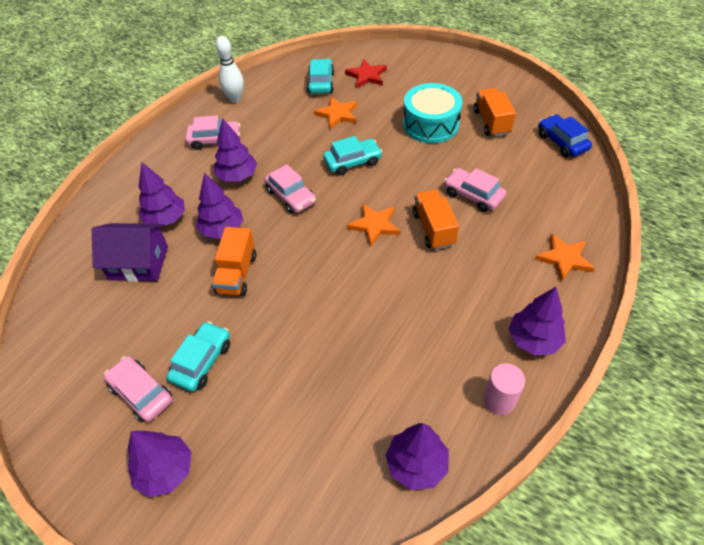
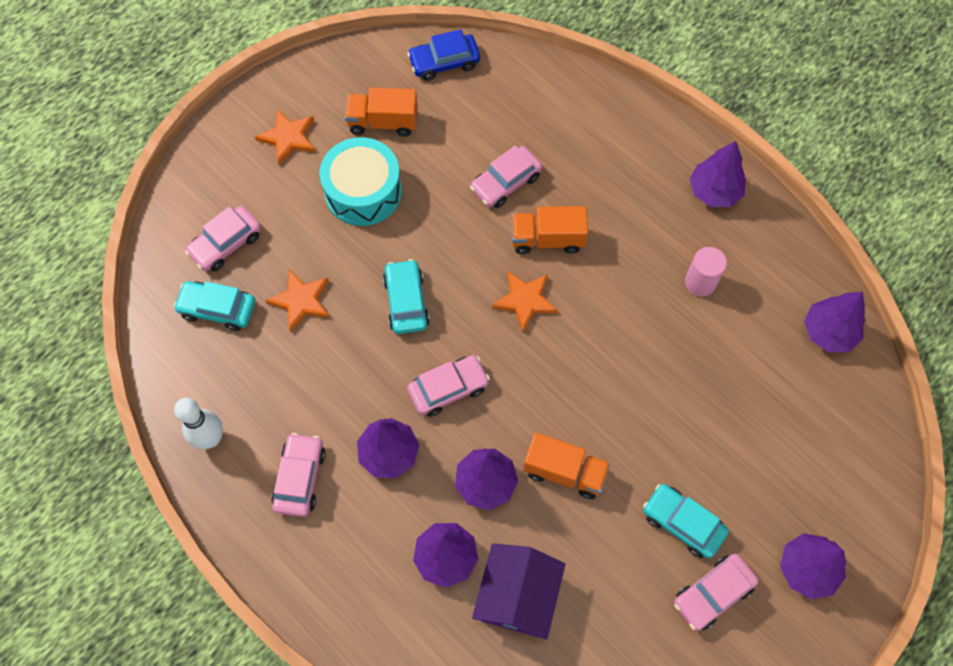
camera: 80 degrees left, 15 degrees up
(366, 76) = (226, 244): red star -> pink car
(499, 400) = (775, 243): pink cylinder -> pink cylinder (700, 282)
(564, 258) = (620, 128): orange star -> orange star (288, 138)

